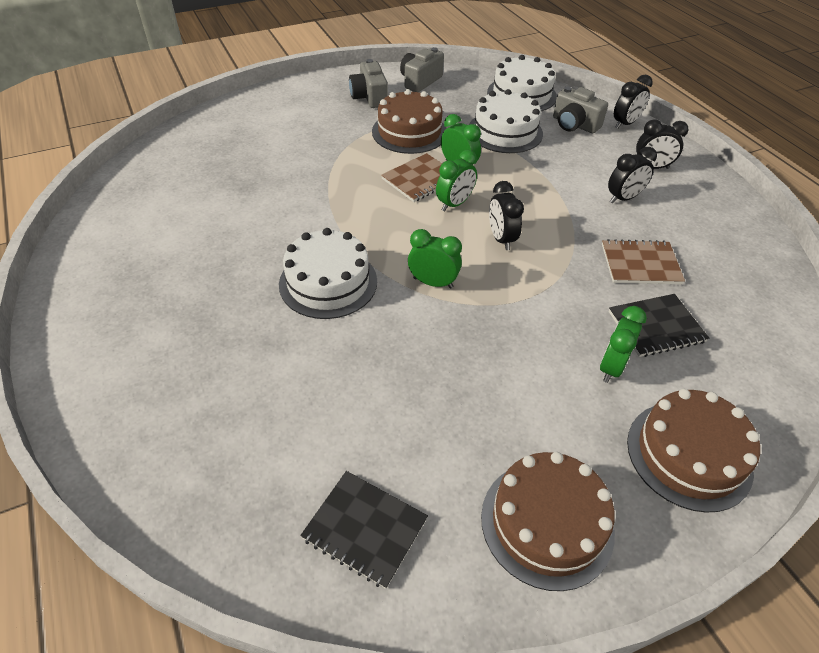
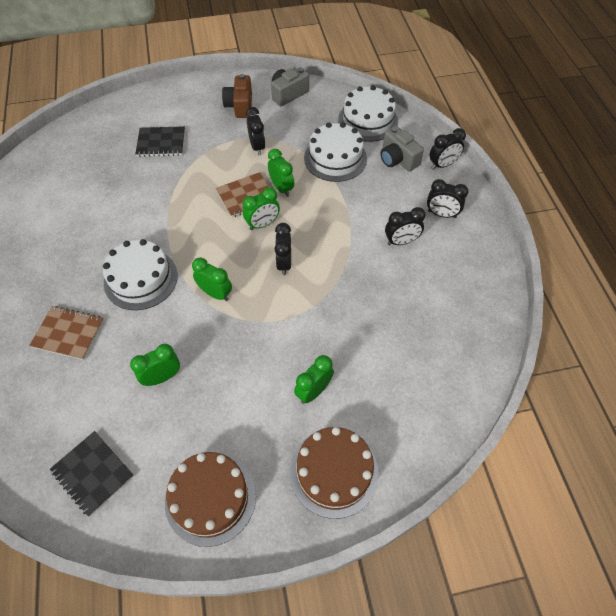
camera: 15 degrees right, 10 degrees up
(369, 97) = (240, 106): grey camera -> brown camera
(409, 132) = (257, 147): brown cake -> black clock
(409, 388) = (162, 377): none -> green clock
(640, 264) = (382, 306): brown notebook -> brown notebook (68, 333)
(656, 327) = (365, 364): black notebook -> black notebook (161, 143)

